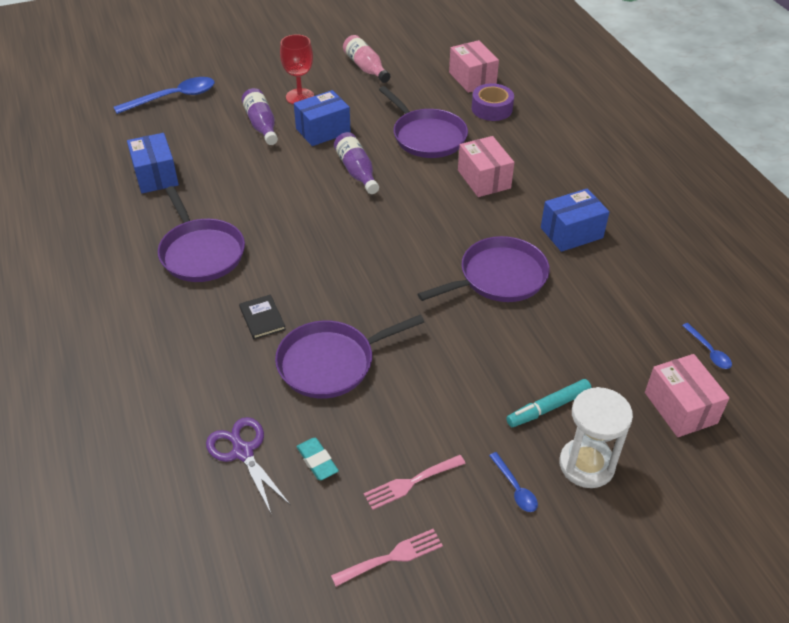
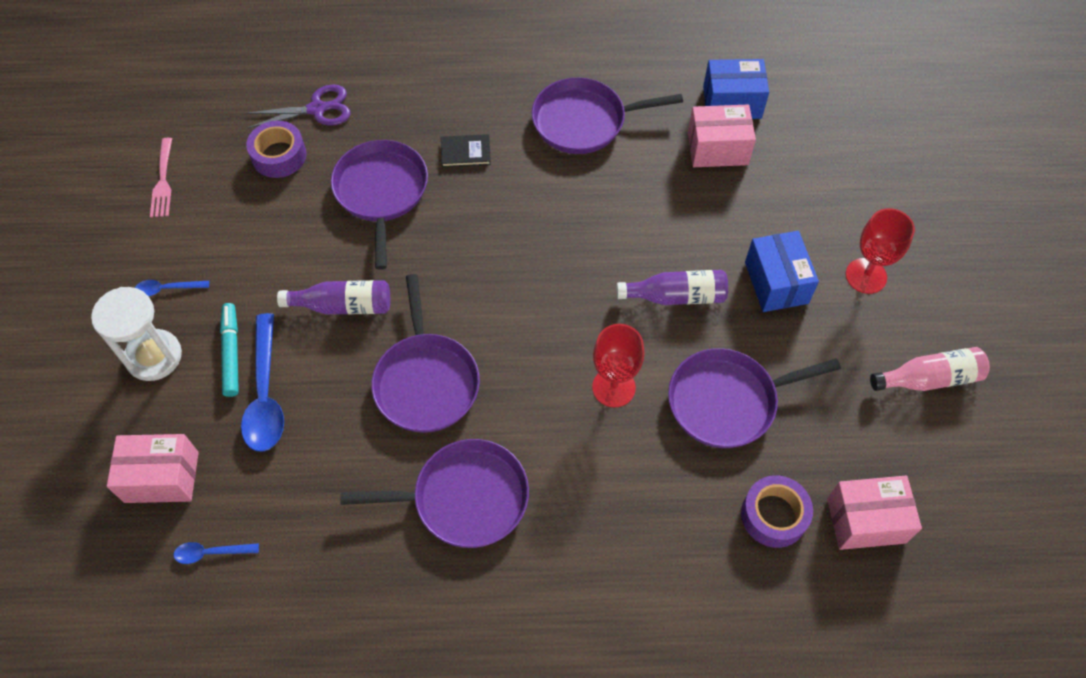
camera: 110 degrees right, 15 degrees up
(173, 98) = (895, 140): blue spoon -> blue spoon (265, 394)
(261, 125) = (808, 219): purple bottle -> purple bottle (343, 306)
(317, 461) = (279, 156): turquoise eraser -> purple tape
(411, 483) = (219, 214): pink fork -> none
(446, 185) = (613, 387): none -> red goblet
(484, 179) = (609, 437): pink box -> pink box (717, 148)
(571, 233) = (465, 498): blue box -> purple pan

